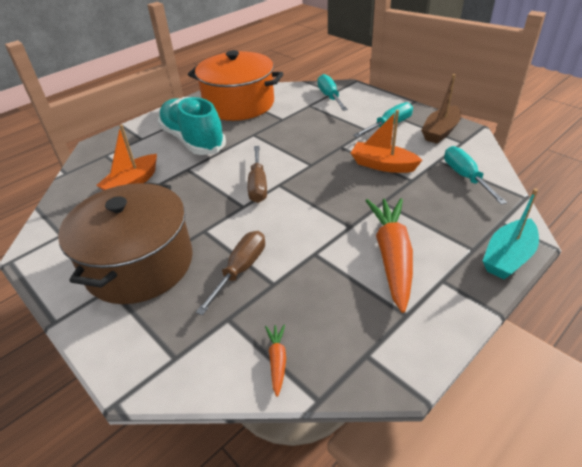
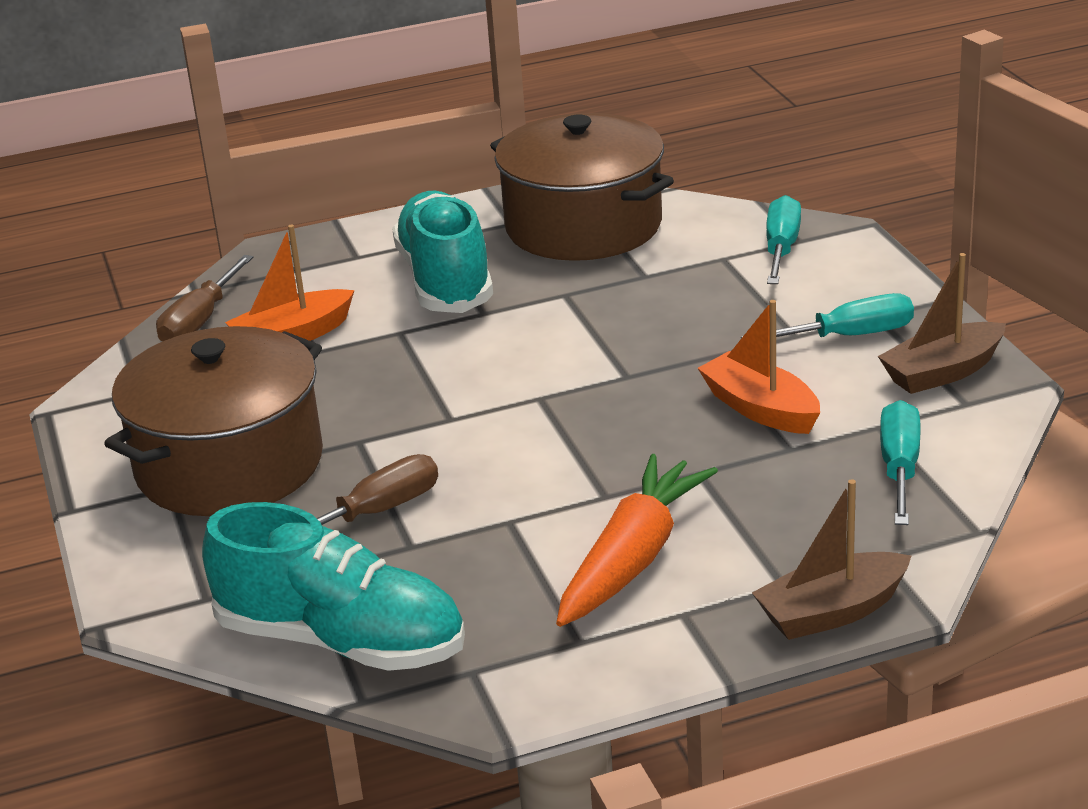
camera: 25 degrees right, 10 degrees down
(239, 104) = (583, 226): orange pot -> brown pot
(258, 185) = (501, 389): brown screwdriver -> brown screwdriver (200, 320)
(277, 360) = (341, 641): orange carrot -> turquoise shoe
(508, 257) = (832, 612): turquoise boat -> brown boat

